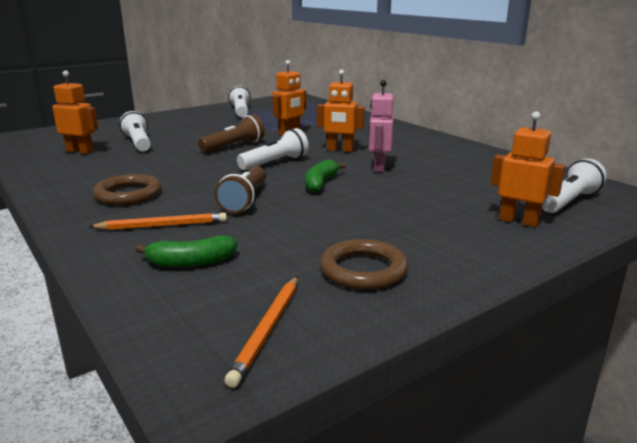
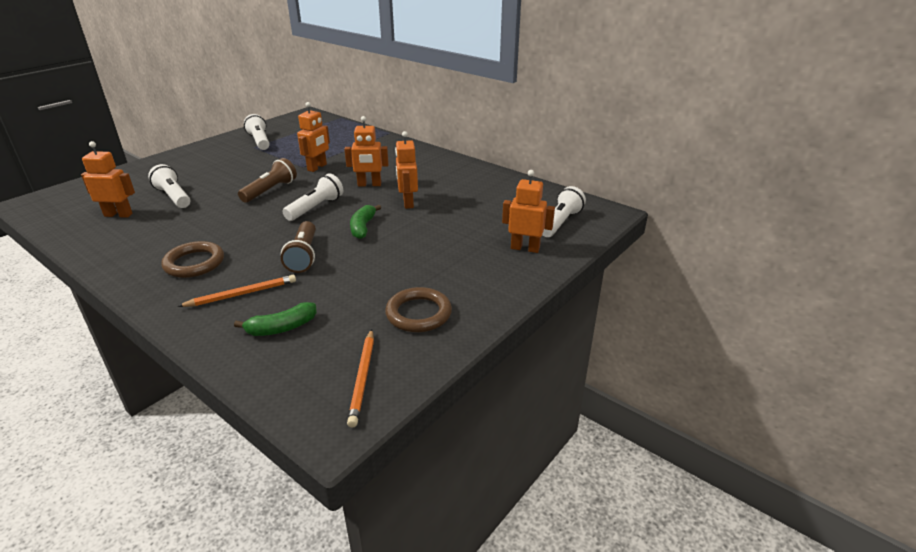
camera: 15 degrees left, 10 degrees up
(379, 167) = (408, 203): pink robot -> orange robot

